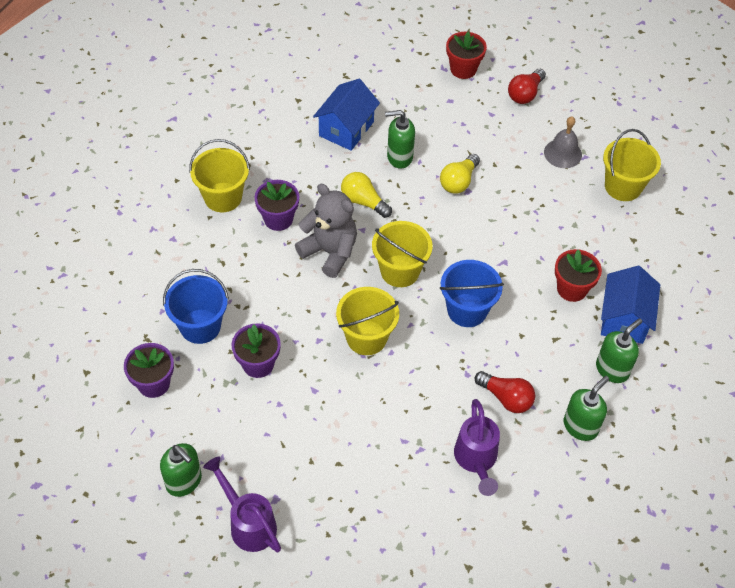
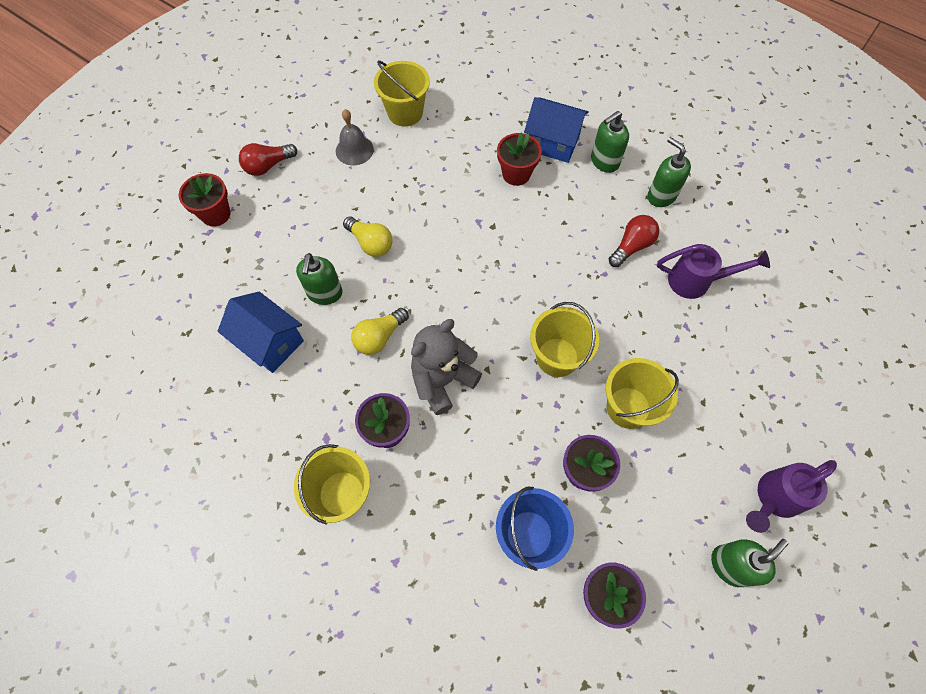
camera: 80 degrees left, 10 degrees up
(400, 271) = (477, 314): yellow bucket -> yellow bucket (628, 407)
(467, 310) = (532, 262): blue bucket -> none
(525, 94) = (268, 166): red light bulb -> red light bulb turned 105 degrees clockwise
(612, 369) = (604, 162): green soap dispenser -> green soap dispenser turned 90 degrees counterclockwise

